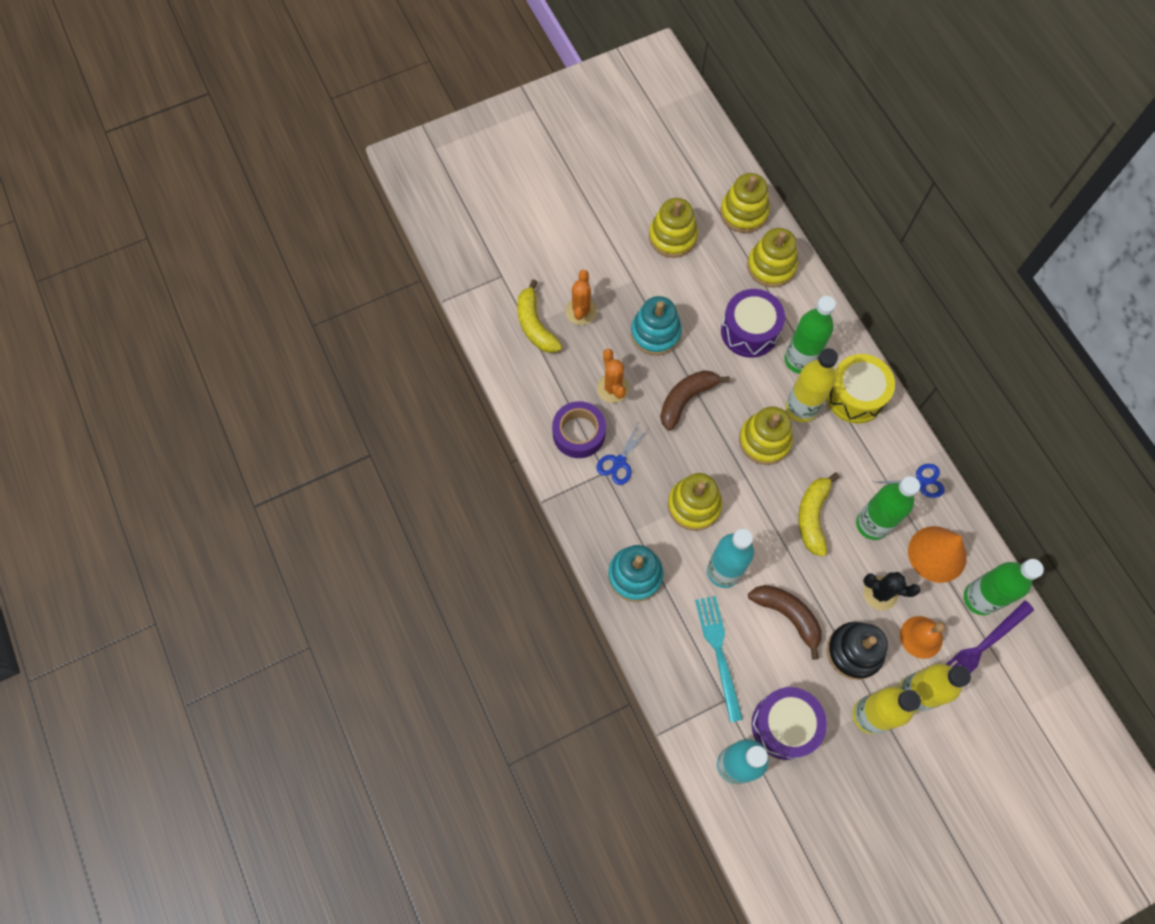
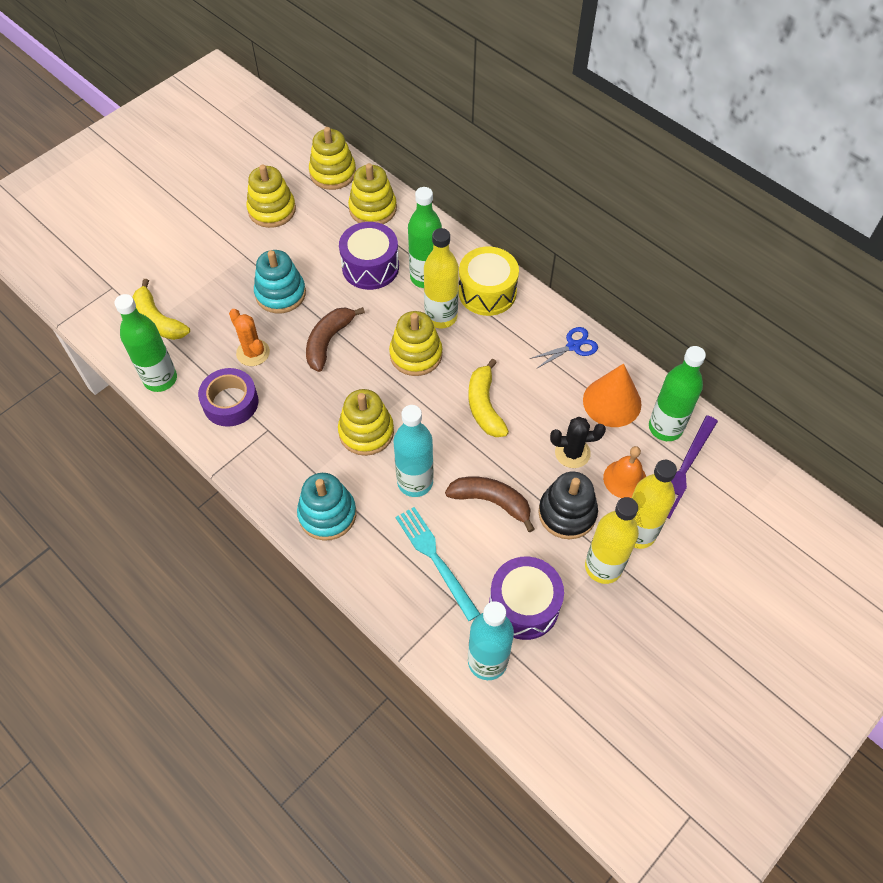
camera: 20 degrees left, 10 degrees down
(581, 311) = (201, 295): orange cactus -> none
(619, 462) = (279, 416): blue scissors -> none
(872, 524) = (542, 395): green bottle -> green bottle (160, 379)

